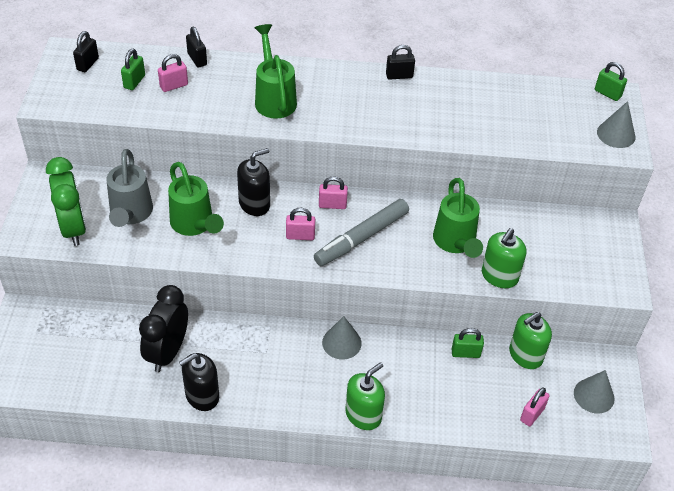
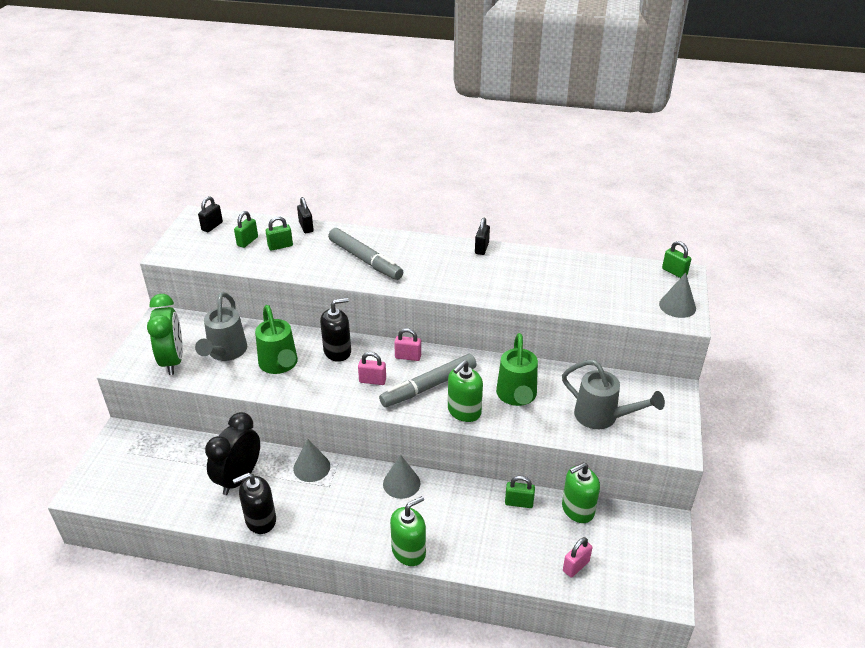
camera: 10 degrees right, 10 degrees down
(174, 86) = (280, 246): pink padlock -> green padlock
(274, 98) = (365, 260): green watering can -> grey marker
(399, 76) = (481, 248): black padlock -> black padlock turned 75 degrees counterclockwise
(499, 276) = (553, 429): green soap dispenser -> green soap dispenser (464, 411)
(547, 259) = (603, 417): none -> grey watering can
(594, 395) = (641, 554): grey cone -> grey cone (311, 467)

